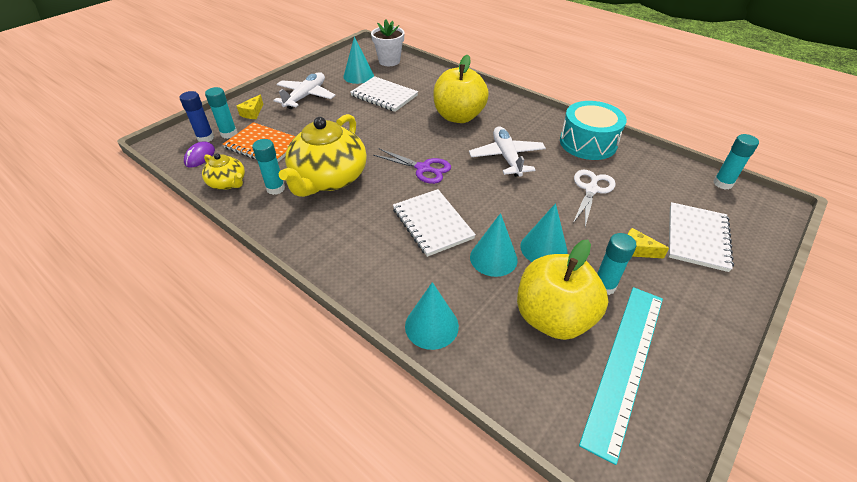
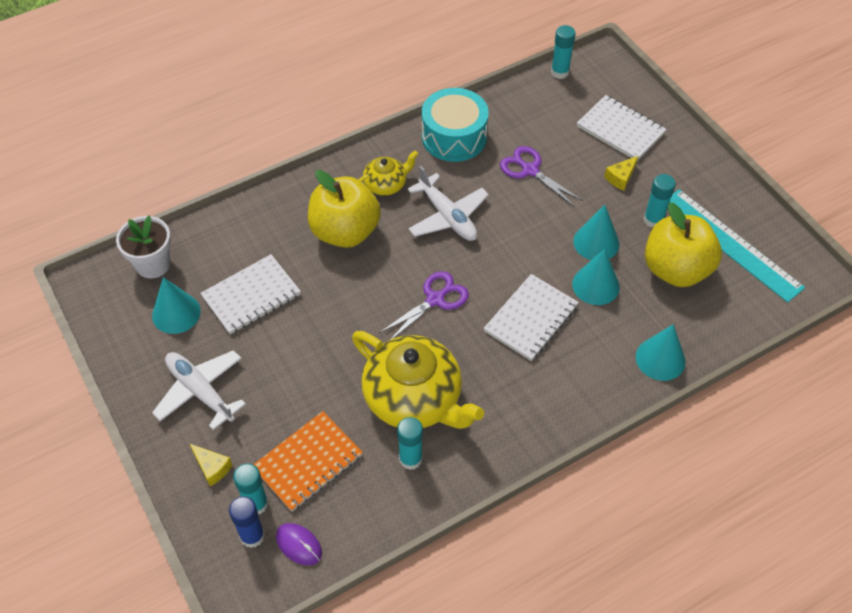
camera: 70 degrees left, 10 degrees up
(228, 183) = (376, 512): yellow teapot -> yellow teapot (386, 184)
(432, 223) = (531, 319): white notebook -> white notebook turned 45 degrees counterclockwise
(506, 157) = (448, 216): white plane -> white plane turned 135 degrees counterclockwise
(591, 190) = (530, 170): white scissors -> purple scissors

